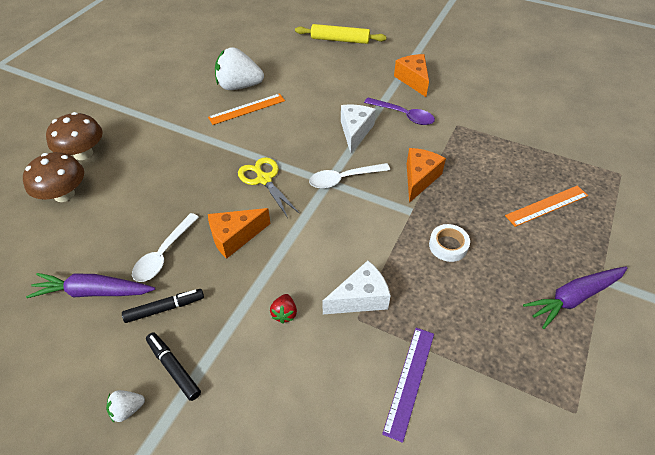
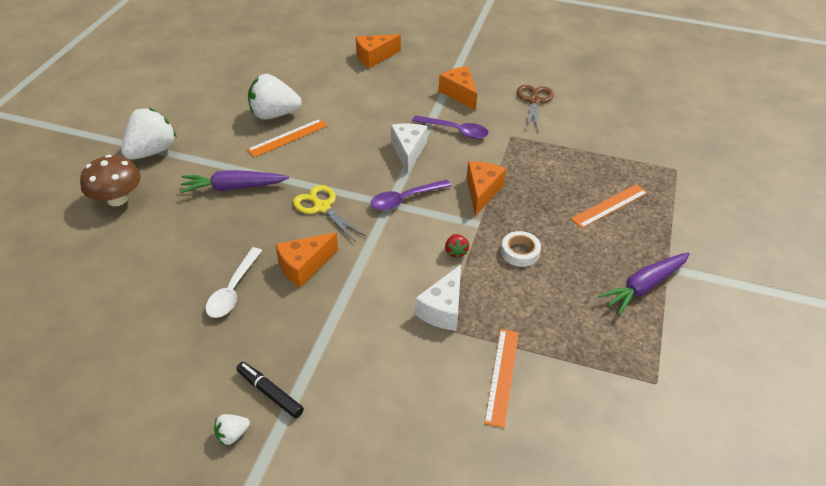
camera: 10 degrees left, 5 degrees down
(64, 194) = (108, 243): brown mushroom -> none
(93, 292) = (167, 334): purple carrot -> purple carrot (233, 187)
(124, 111) = (152, 151): none -> white strawberry
(165, 308) = (247, 340): black marker -> none
(284, 313) = (370, 331): red strawberry -> red strawberry (456, 252)
(340, 40) = (374, 57): yellow rolling pin -> orange cheese
(343, 179) = (405, 199): white spoon -> purple spoon
(360, 298) = (442, 309): white cheese -> white cheese turned 150 degrees clockwise
(409, 381) = (502, 376): purple ruler -> orange ruler
(484, 92) = (534, 101): none -> brown scissors

